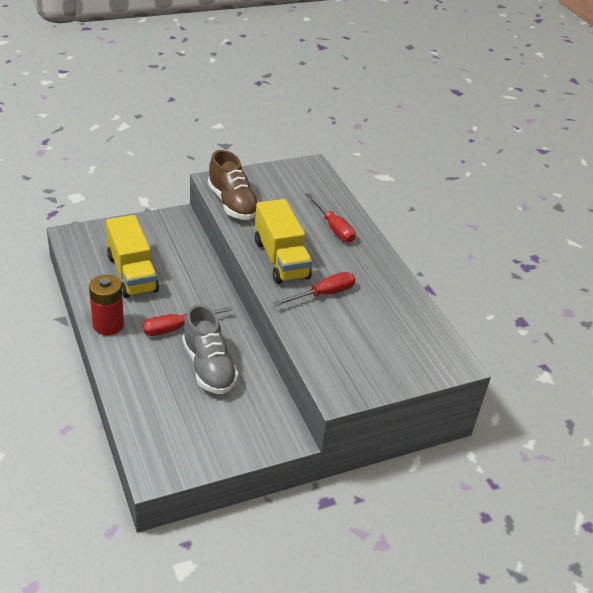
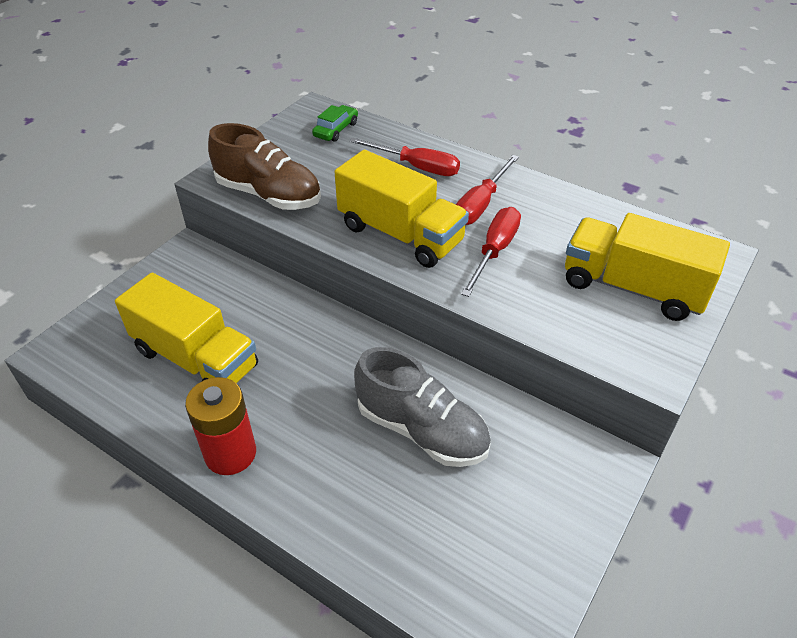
camera: 30 degrees left, 5 degrees up
(176, 328) = (327, 400): red screwdriver -> red screwdriver (480, 204)
(310, 184) = (336, 130): none -> green car
(380, 353) = (632, 288): none -> yellow truck

